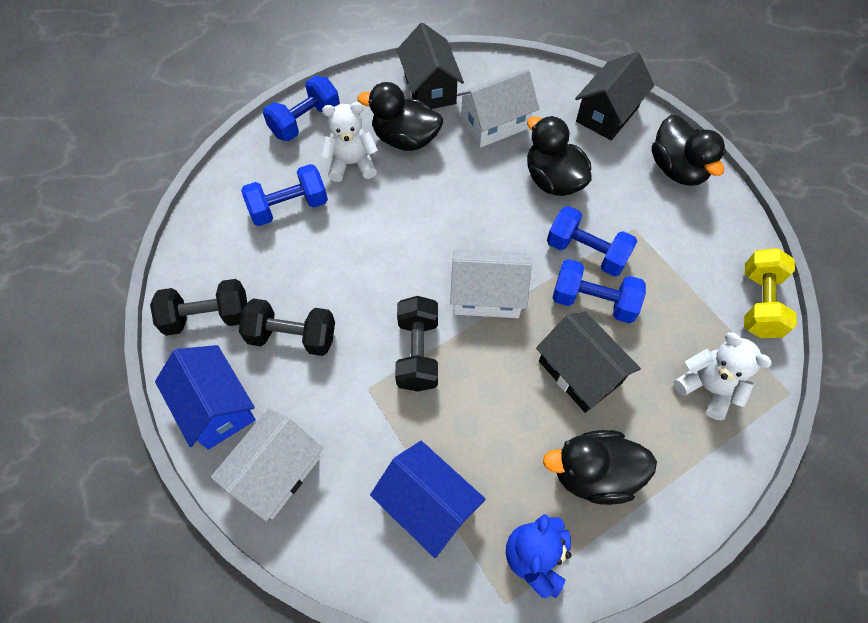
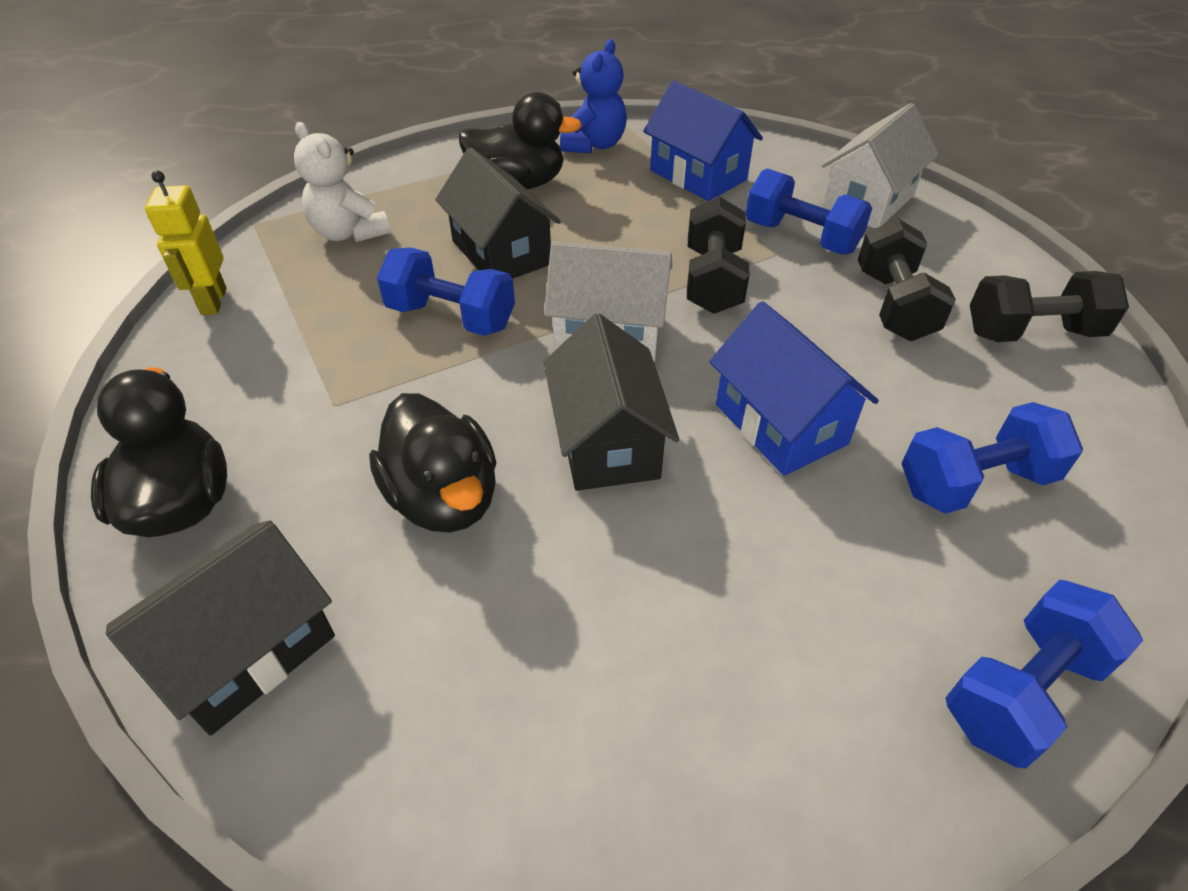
camera: 175 degrees left, 15 degrees down
(216, 406) = (965, 249): blue house -> blue house (780, 424)
(292, 336) = (894, 305): black dumbbell -> black dumbbell turned 75 degrees clockwise
(352, 164) = (871, 564): white teddy bear -> none
(405, 139) = (756, 618): black duck -> none
(429, 88) = (698, 782): black house -> black house (607, 442)
(494, 124) = (535, 645): white house -> none
(586, 252) = (433, 376): blue dumbbell -> blue dumbbell (801, 237)
(759, 303) = (213, 301): yellow dumbbell -> yellow robot

